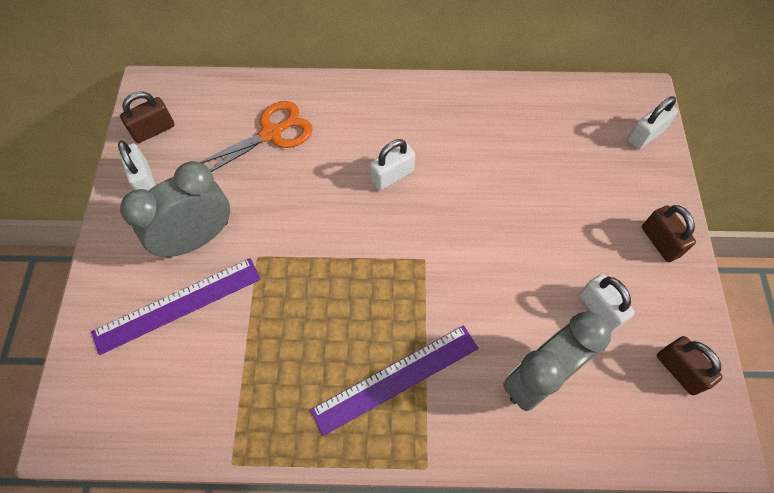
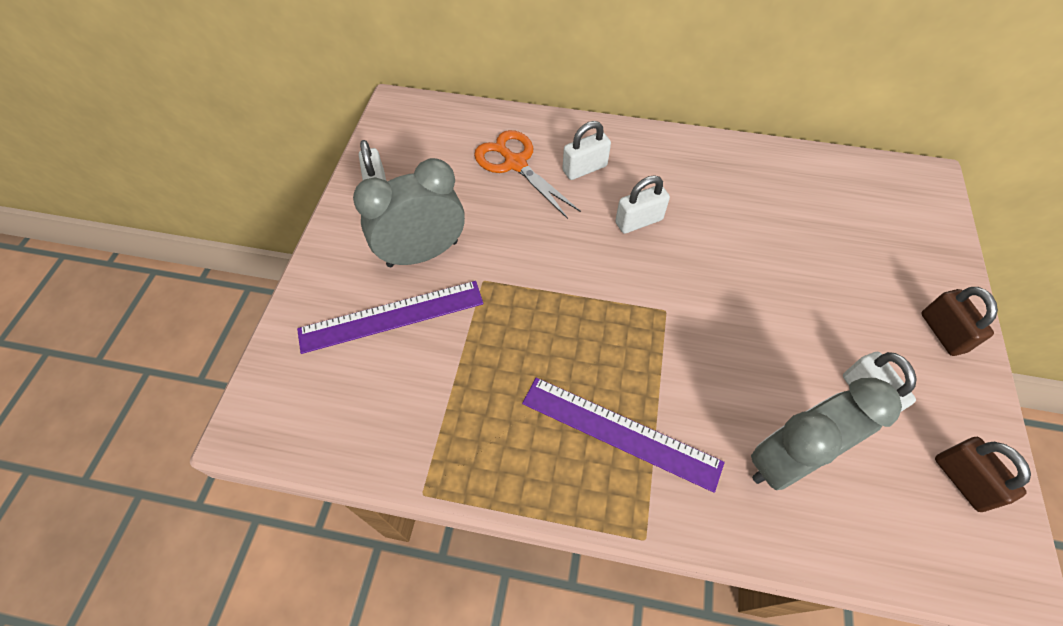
camera: 10 degrees right, 5 degrees down
(153, 130) = (396, 145): brown padlock -> none
(271, 134) = (515, 163): orange scissors -> orange scissors turned 105 degrees counterclockwise
(396, 379) = (620, 432): purple ruler -> purple ruler turned 45 degrees clockwise
(645, 135) = (929, 218): white padlock -> white padlock (584, 168)

